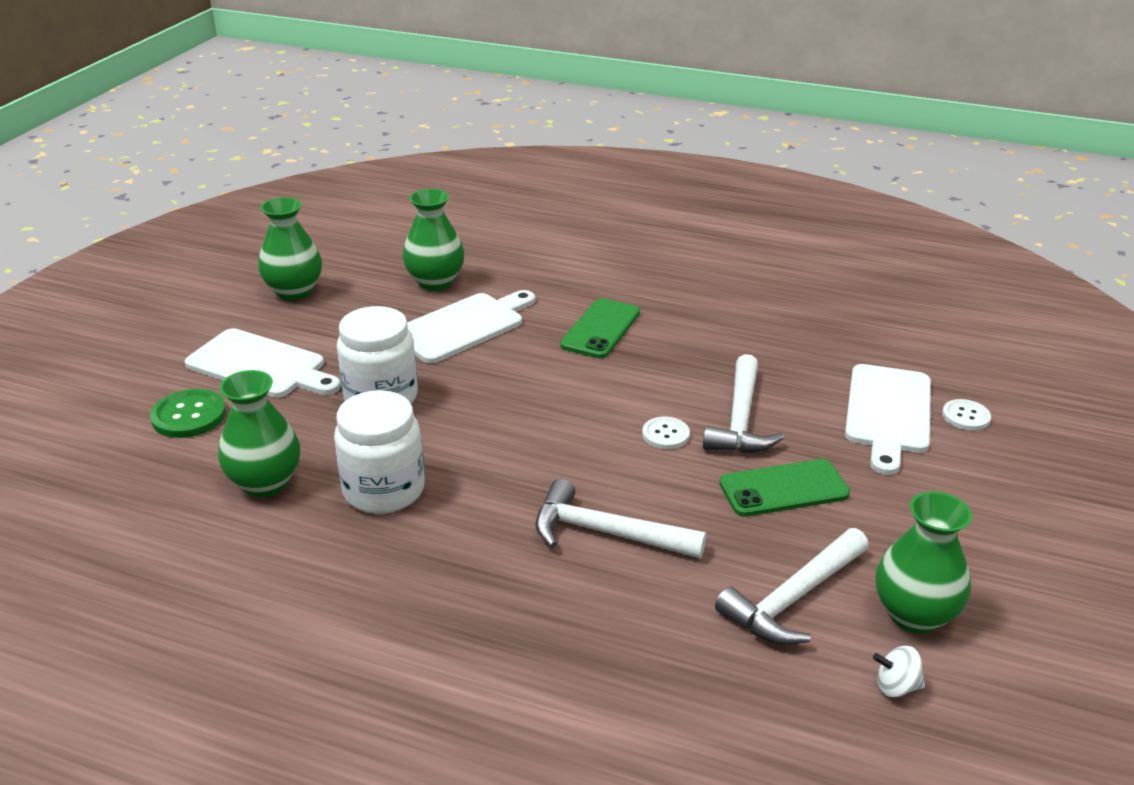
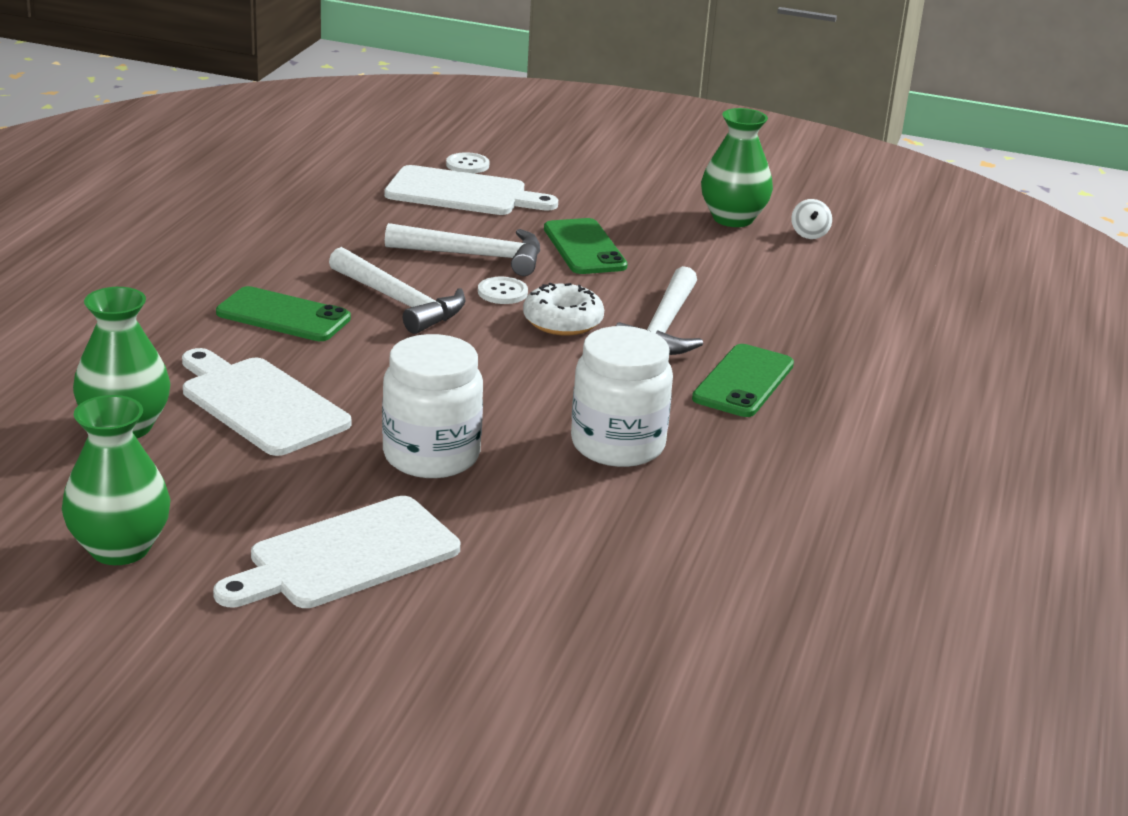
camera: 95 degrees left, 5 degrees down
(189, 416) = (474, 603): green button -> none
(261, 366) = (346, 556): white cutting board -> white cutting board turned 150 degrees counterclockwise
(265, 483) = (615, 524): green vase -> none
(494, 581) = (743, 382): none -> green phone
(611, 468) = (562, 321): none -> white donut
(793, 598) = (727, 258): white hammer -> white hammer (399, 302)

